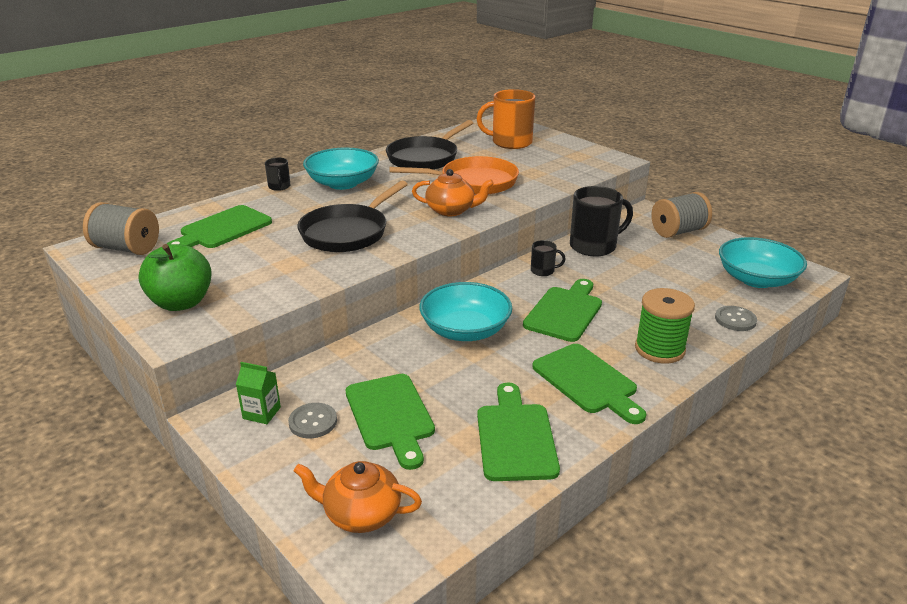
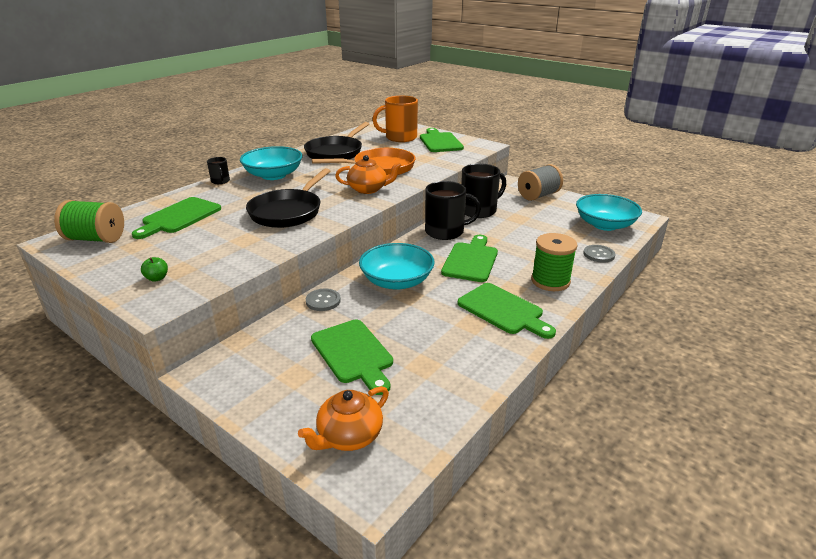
camera: 10 degrees left, 0 degrees up
(126, 248) = (96, 239): grey spool -> green spool
(181, 303) = (157, 278): green apple -> green apple, size x0.42
(261, 413) = (242, 364): green carton -> none
(313, 422) = (289, 366): grey button -> grey button (323, 301)
(361, 514) = (349, 436): orange teapot -> orange teapot turned 45 degrees counterclockwise
(515, 437) = (459, 359): green cutting board -> green cutting board (440, 142)
(543, 271) = (445, 231): black mug -> black mug, size x2.06

